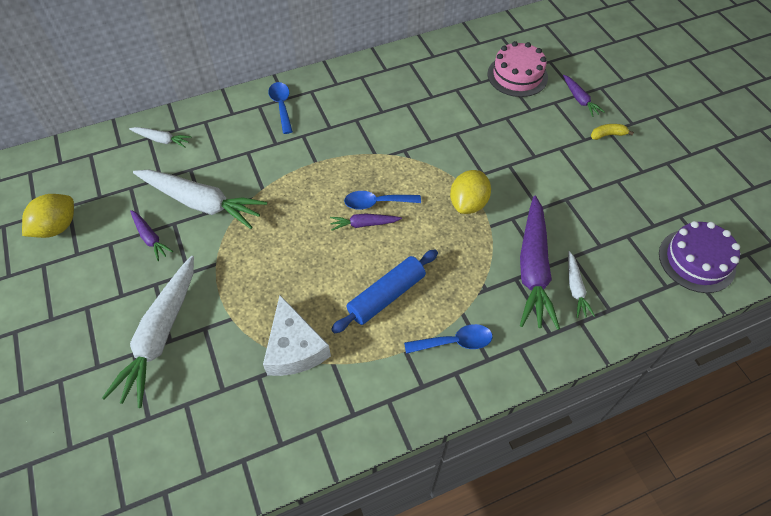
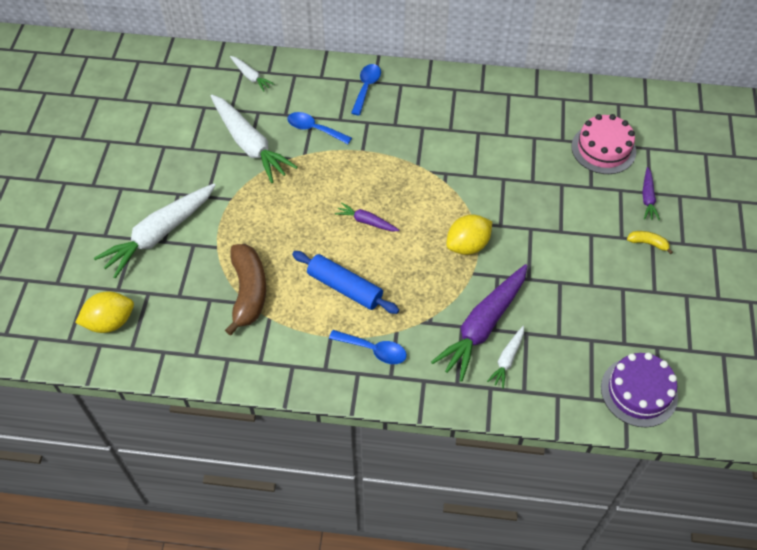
camera: 30 degrees right, 0 degrees up
(57, 227) = (134, 116): yellow lemon -> yellow lemon (110, 322)
(150, 238) = (195, 156): purple carrot -> none
(294, 348) = (248, 292): white cheese -> brown banana
(377, 203) = (389, 208): blue spoon -> blue spoon (314, 129)
(386, 296) = (345, 287): blue rolling pin -> blue rolling pin turned 45 degrees clockwise

